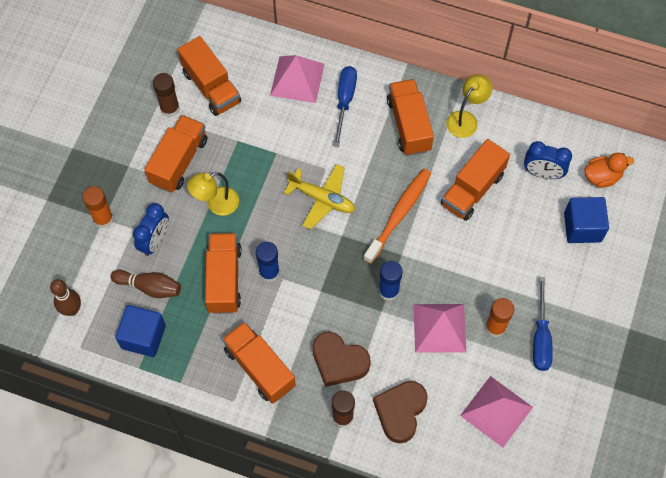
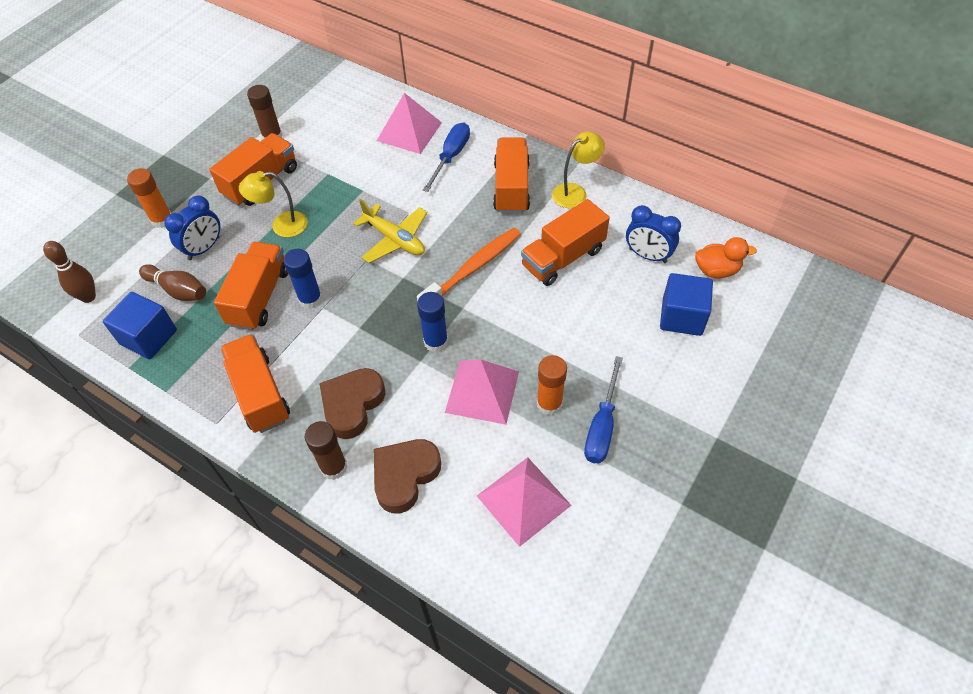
camera: 15 degrees right, 10 degrees down
(211, 87) = (321, 125): orange truck -> none
(339, 361) = (352, 405): brown heart -> brown heart turned 75 degrees clockwise

